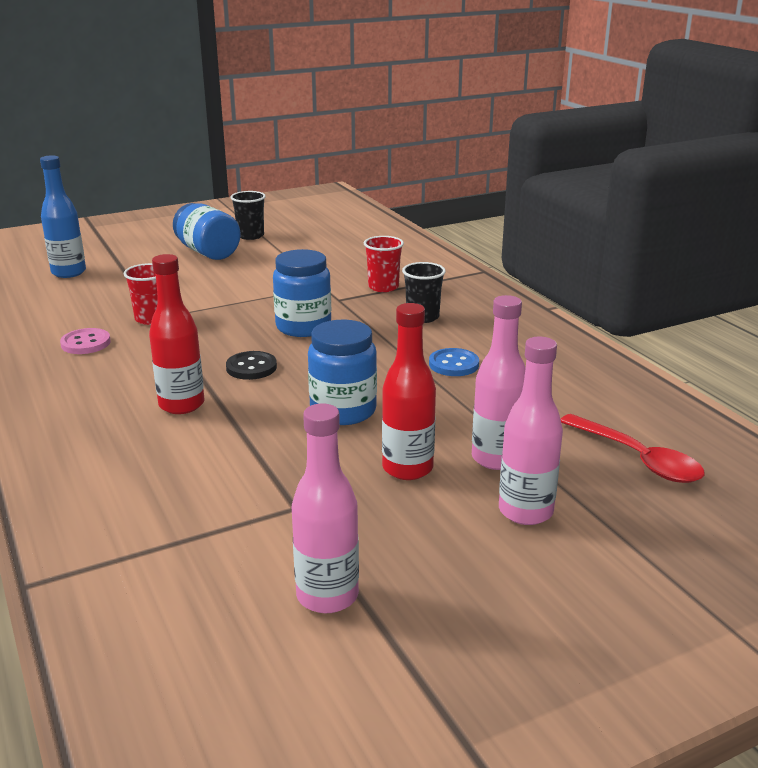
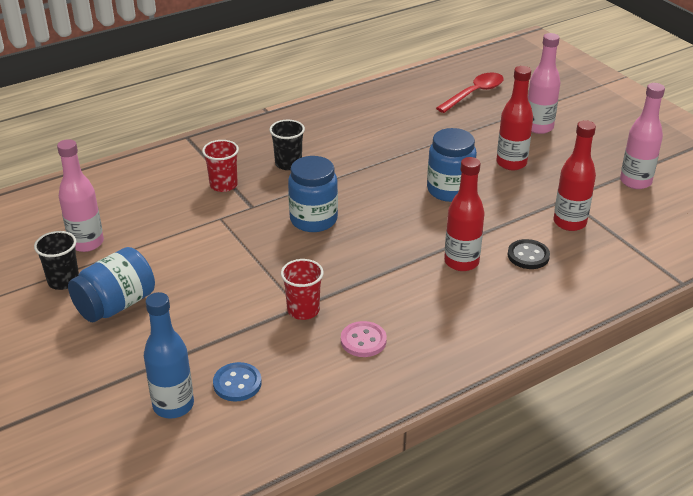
camera: 95 degrees left, 10 degrees up
(230, 499) = (569, 223): none -> red bottle
(251, 367) = (393, 237): black button -> black button (528, 256)
(453, 364) = (370, 149): blue button -> blue button (237, 383)
(496, 458) = (489, 135): pink bottle -> pink bottle (86, 243)

